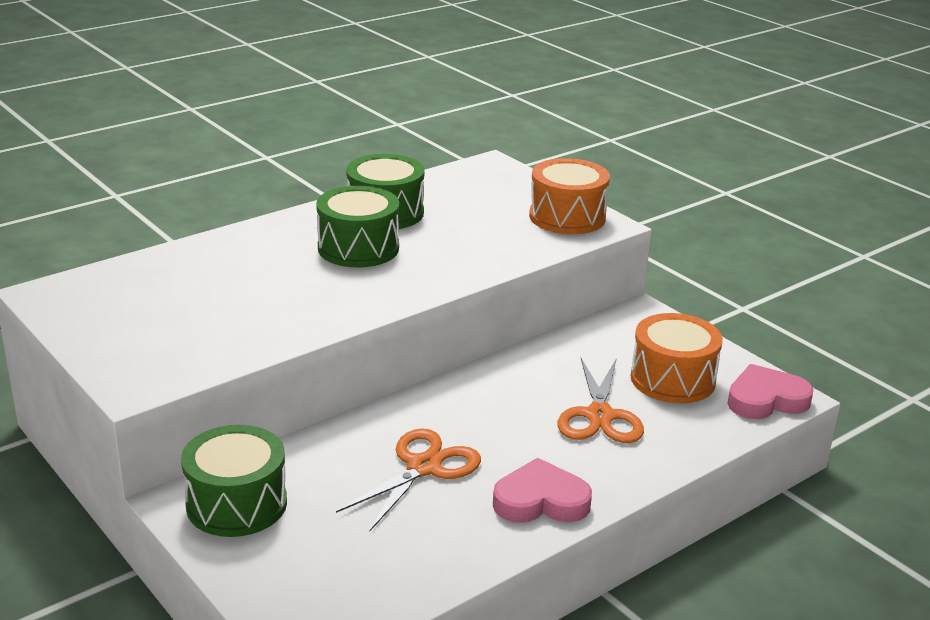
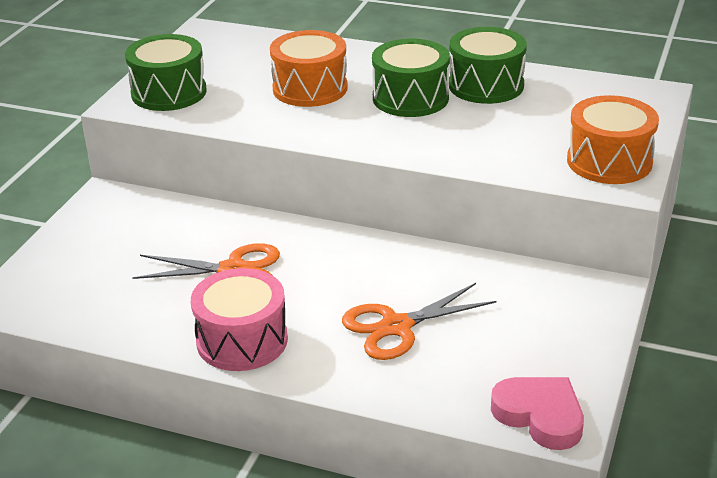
camera: 60 degrees right, 5 degrees up
(236, 504) = (119, 216): green drum -> green drum (169, 92)
(541, 501) = (242, 340): pink heart -> pink drum
(672, 379) = (506, 347): orange drum -> orange drum (310, 88)

